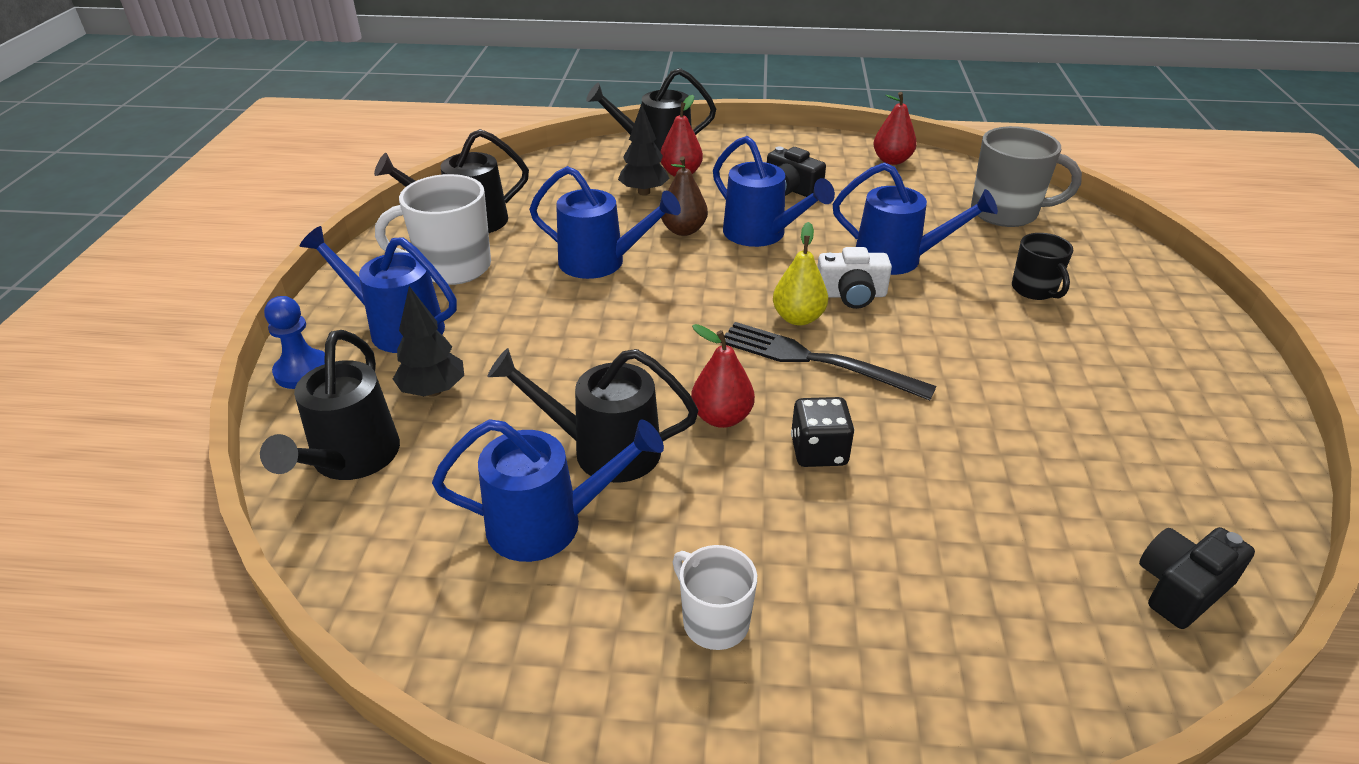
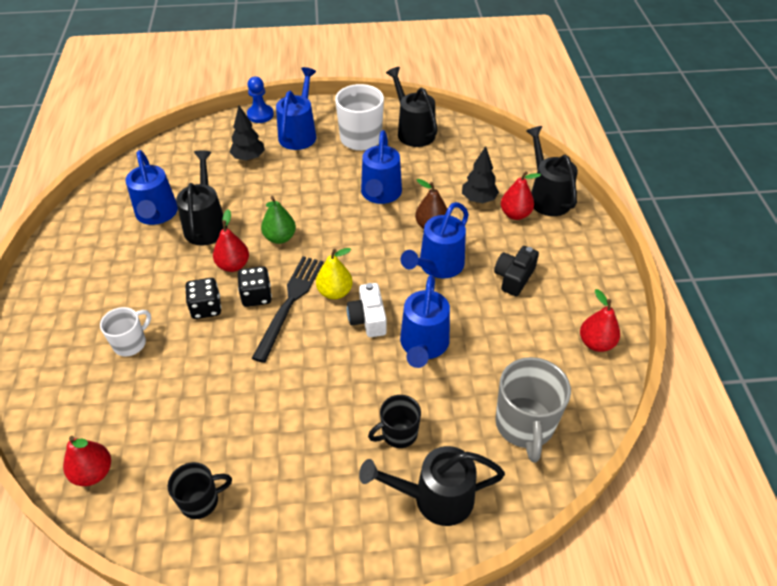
camera: 80 degrees right, 10 degrees up
(350, 460) = (198, 146): black watering can -> black watering can (434, 498)
(667, 363) = (280, 237): none -> green pear
(714, 621) = (95, 276): white mug -> white mug (131, 343)
(797, 393) = (256, 296): none -> black dice
(1181, 588) = (93, 472): black camera -> red pear
(1186, 459) = (201, 501): none -> black mug

